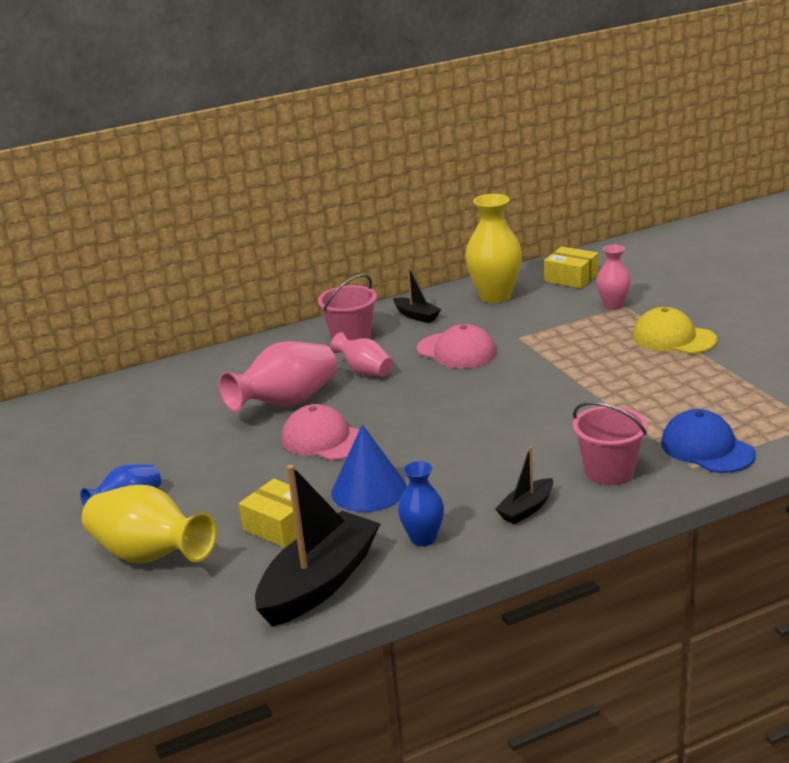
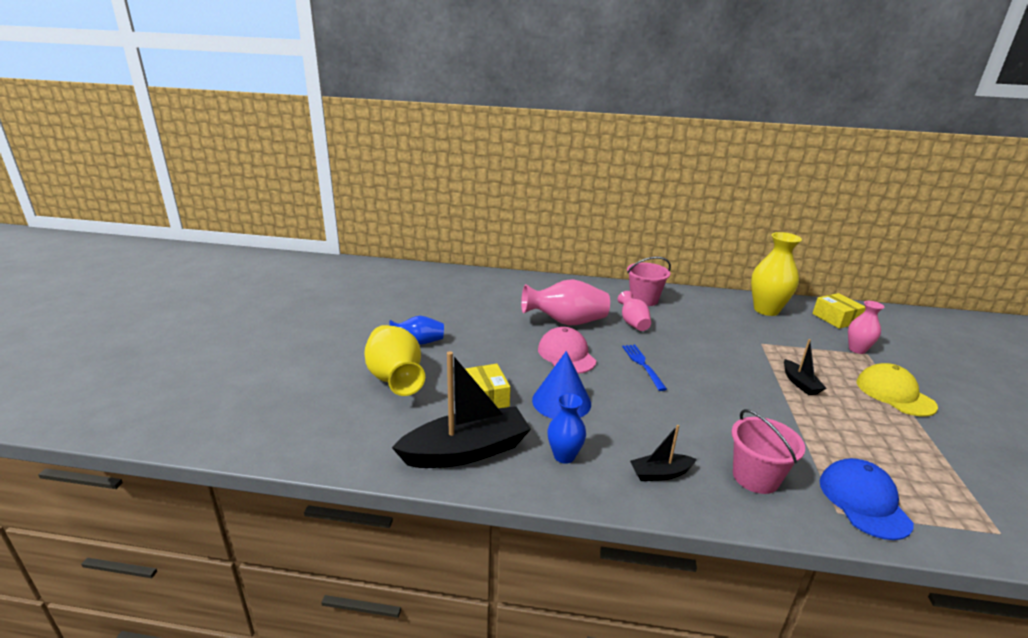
camera: 30 degrees right, 0 degrees up
(416, 316) = (699, 302): black boat -> black boat (800, 383)
(418, 414) = (642, 365): none -> blue fork
(456, 351) = (707, 335): pink cap -> none

